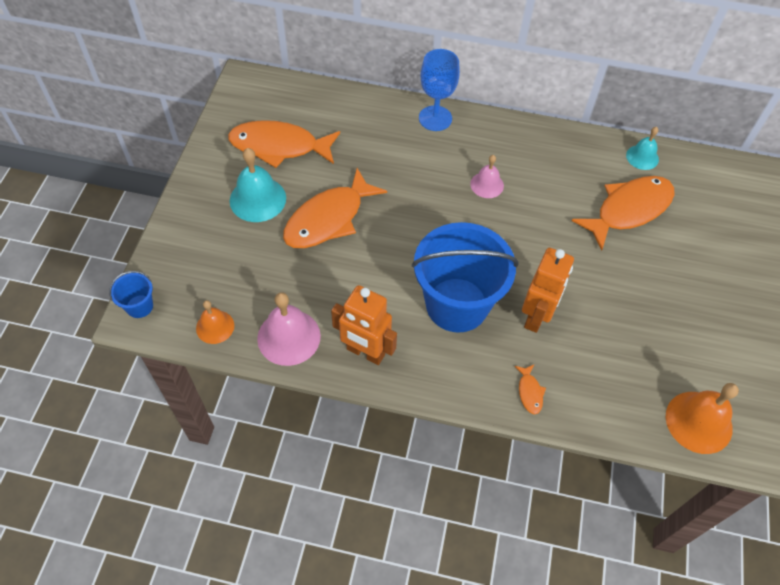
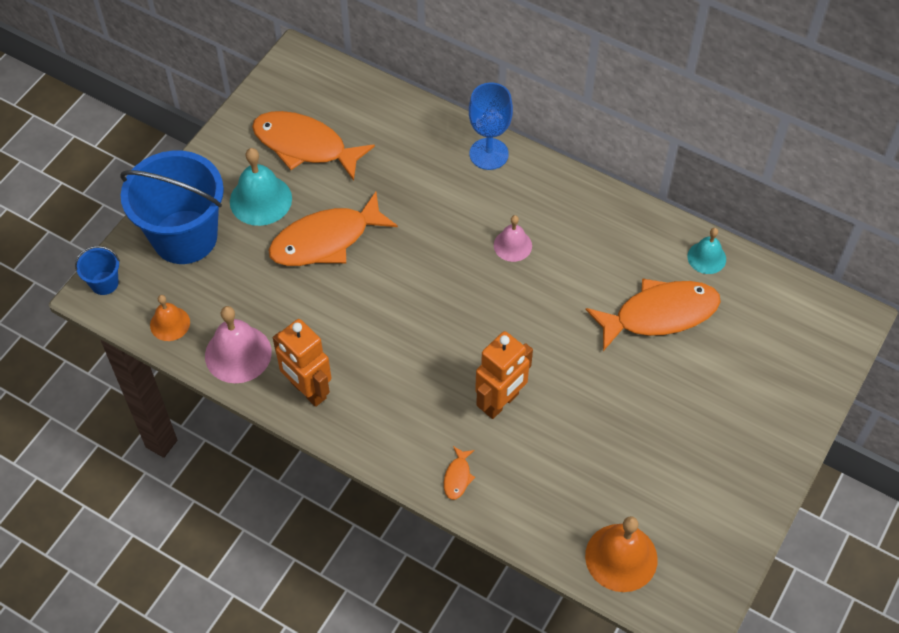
camera: 20 degrees right, 0 degrees up
(456, 305) = (422, 367): blue bucket -> blue bucket (185, 237)

